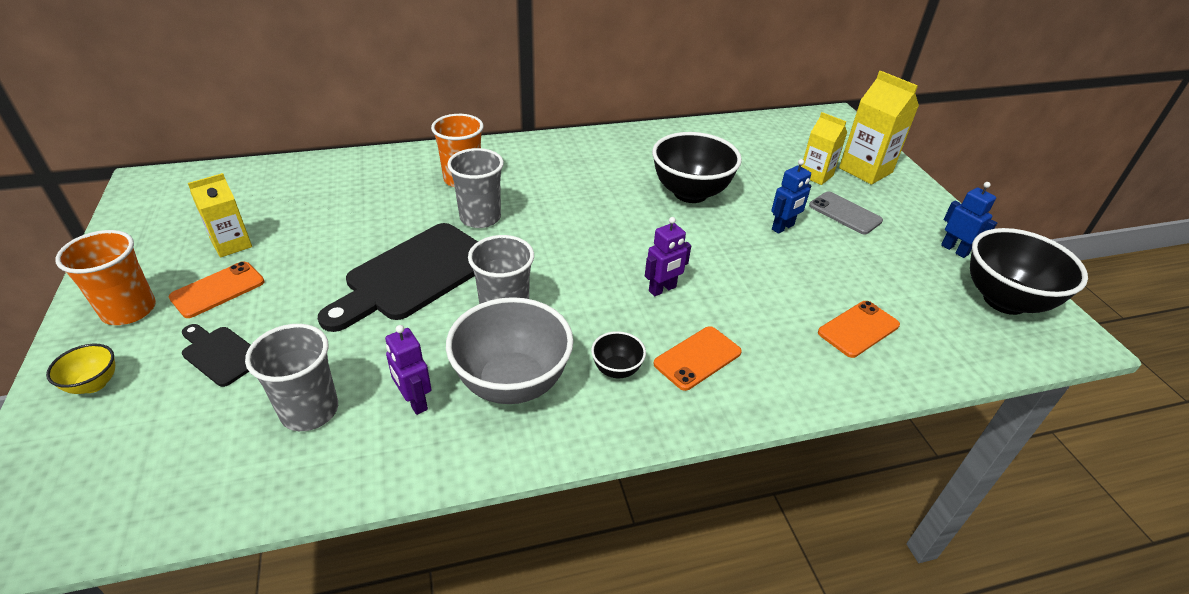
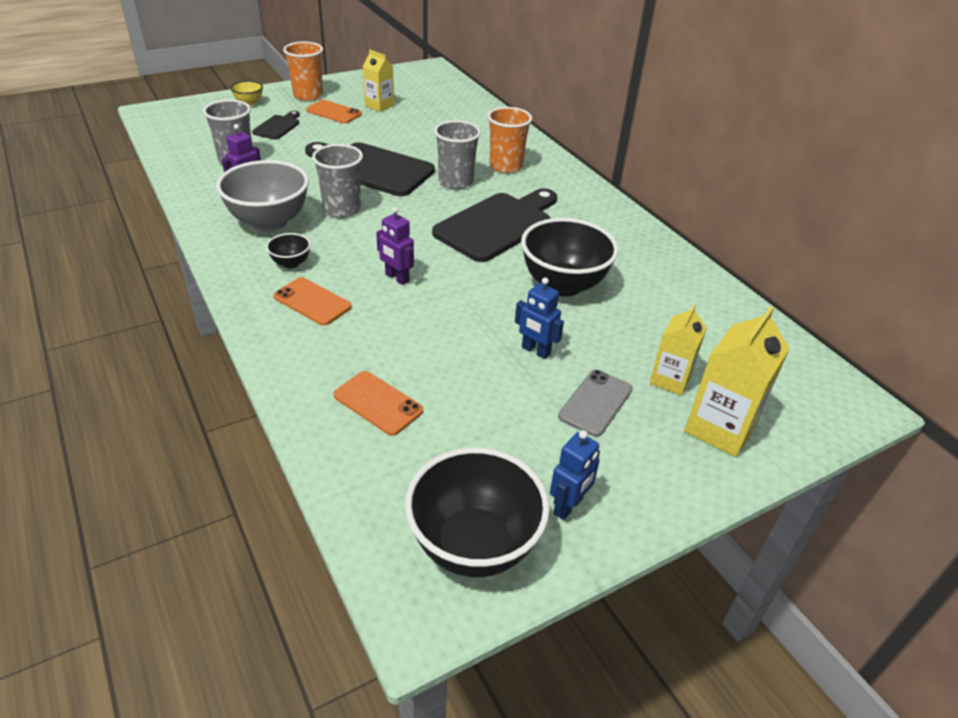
camera: 75 degrees right, 0 degrees up
(580, 208) = (497, 225): none -> black cutting board

